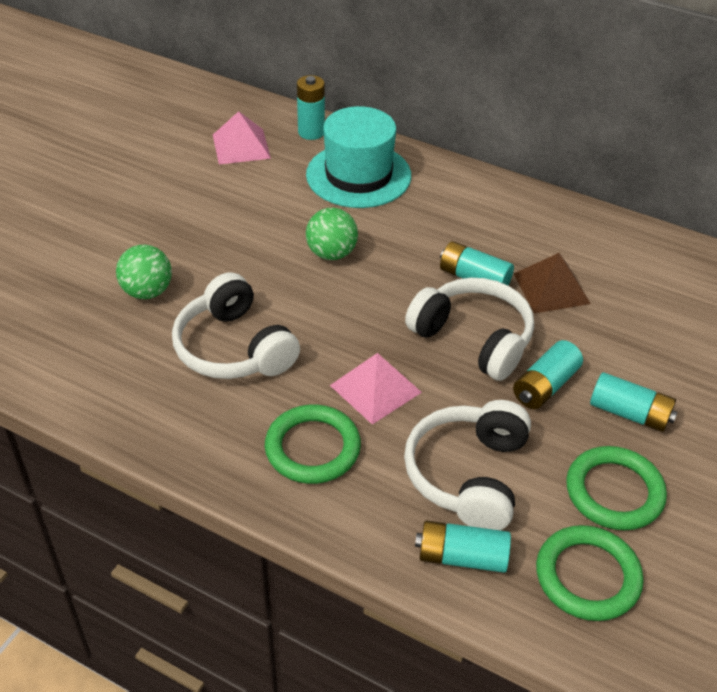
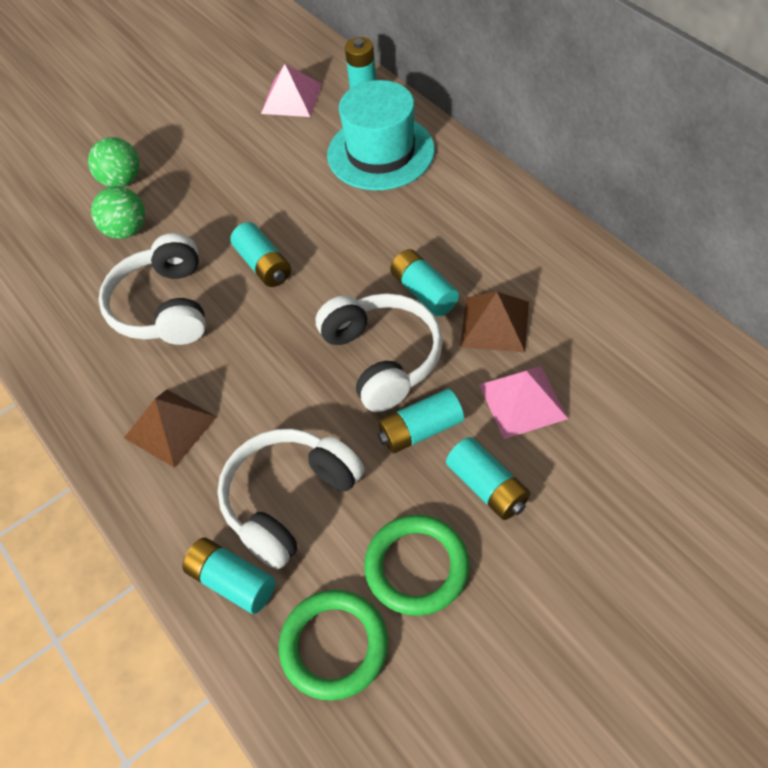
camera: 30 degrees right, 10 degrees up
(310, 290) = (263, 265): none -> turquoise battery
(312, 448) = (170, 427): green ring -> brown pyramid
(331, 253) = (305, 231): green ball -> green ball (121, 181)
(375, 388) = (260, 384): pink pyramid -> pink pyramid (523, 401)

